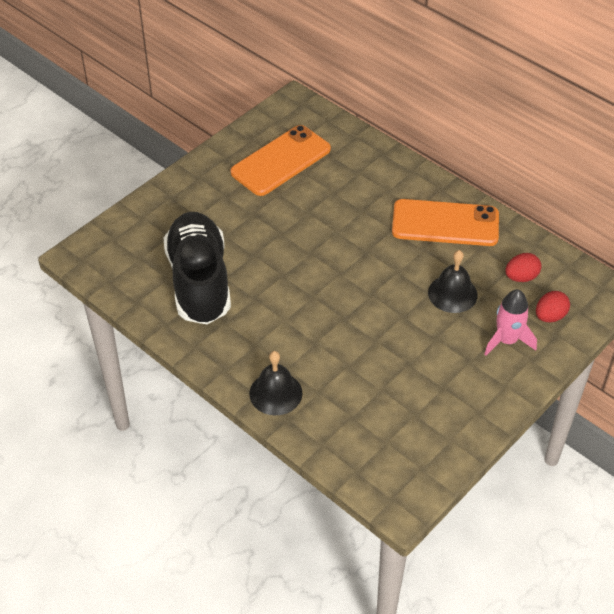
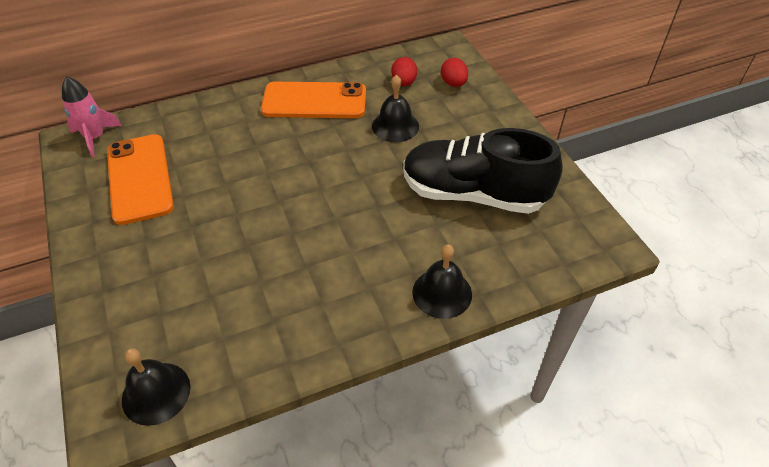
camera: 65 degrees left, 0 degrees up
(109, 266) = (156, 393): none -> black bell
(199, 282) = (249, 307): black shoe -> black shoe (473, 194)
(445, 223) = (314, 101): orange phone -> orange phone turned 60 degrees clockwise
(507, 340) = (464, 115): pink rocket -> pink rocket (95, 137)

